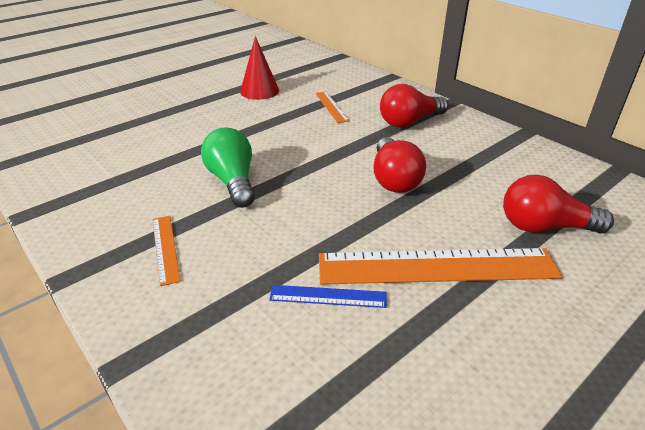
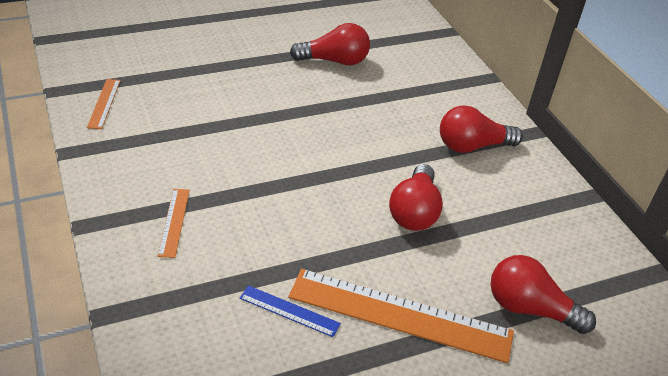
camera: 15 degrees right, 5 degrees up
(233, 181) = (259, 169): green light bulb -> none
(259, 91) = (334, 61): red cone -> red light bulb
(331, 106) = (400, 103): orange ruler -> orange ruler (104, 103)

